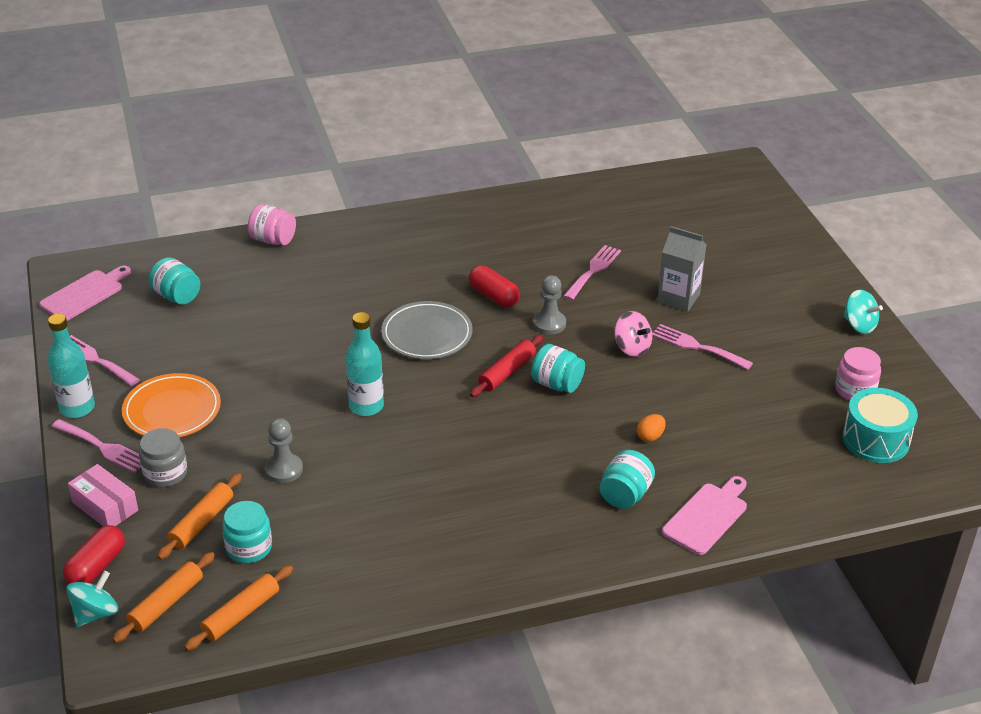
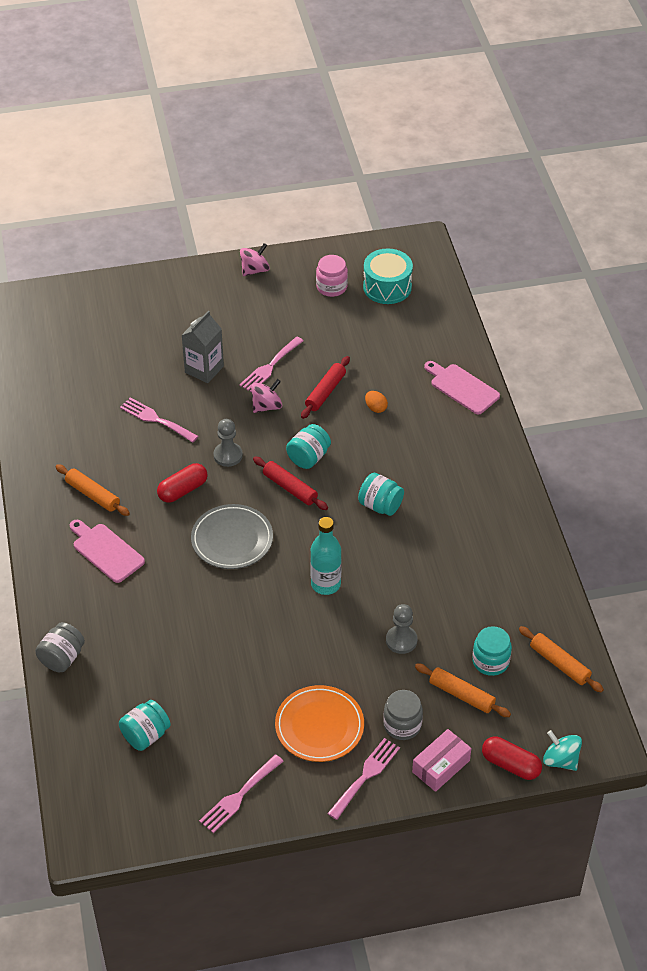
camera: 85 degrees left, 10 degrees up
(77, 408) = (310, 803): turquoise bottle -> none
(85, 294) = (129, 817): pink cutting board -> pink cutting board (106, 551)
(166, 603) = (549, 713): orange rolling pin -> orange rolling pin (93, 495)
(273, 240) = (62, 658): pink jar -> grey jar
(625, 495) = (439, 429): turquoise jar -> turquoise jar (380, 505)
(667, 393) = (325, 392): none -> red rolling pin
(859, 325) = (255, 270): turquoise spinning top -> pink spinning top

